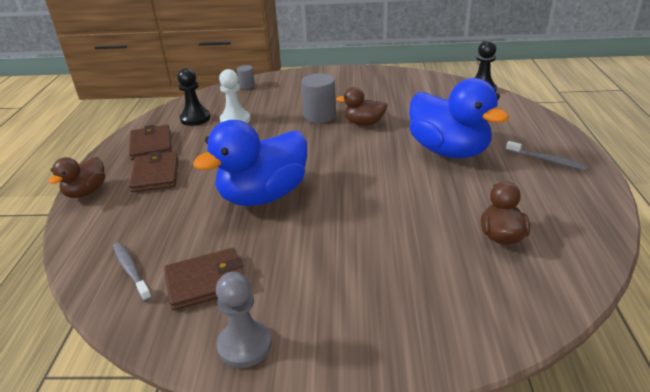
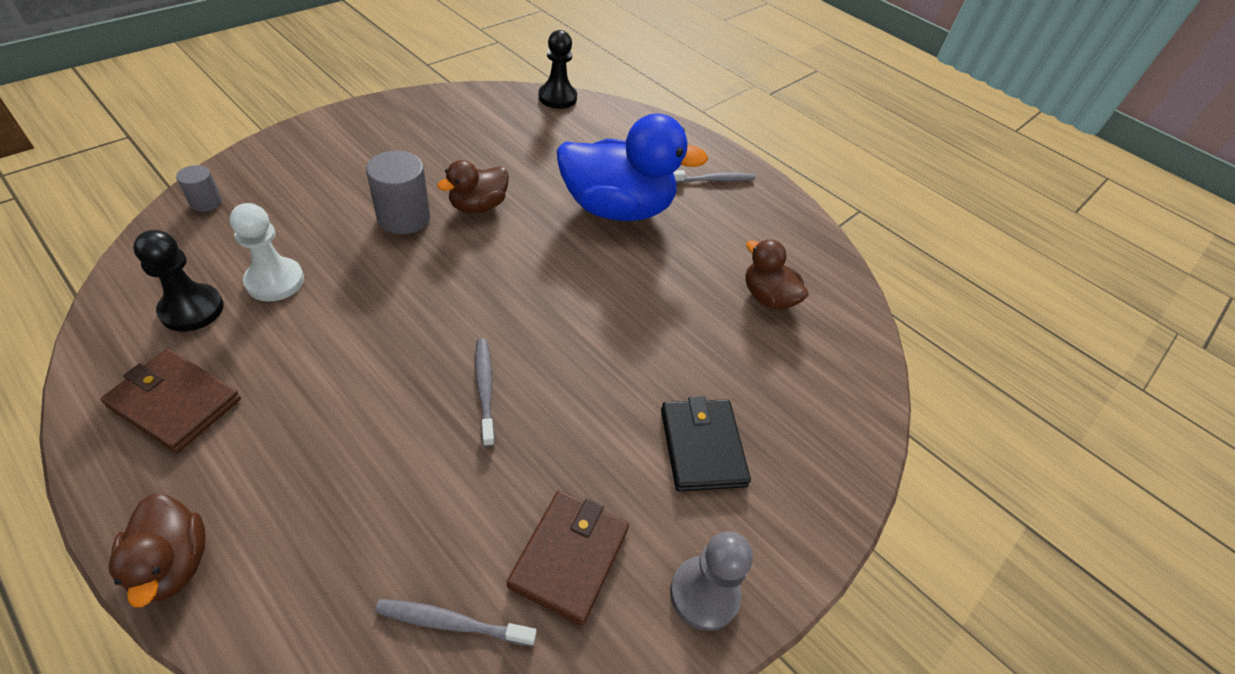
camera: 55 degrees left, 15 degrees up
(155, 174) = (267, 452): brown wallet -> none
(263, 196) = (485, 389): blue duck -> grey toothbrush
(341, 282) = (702, 446): none -> black wallet

